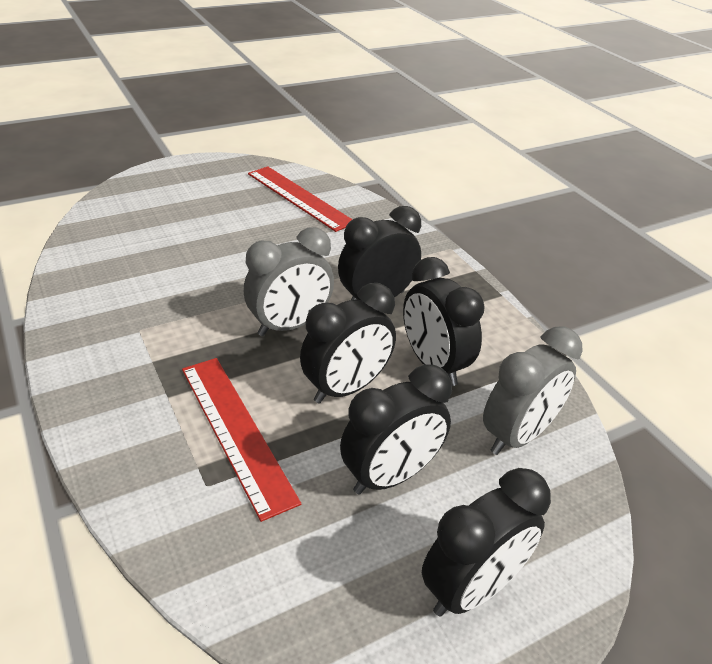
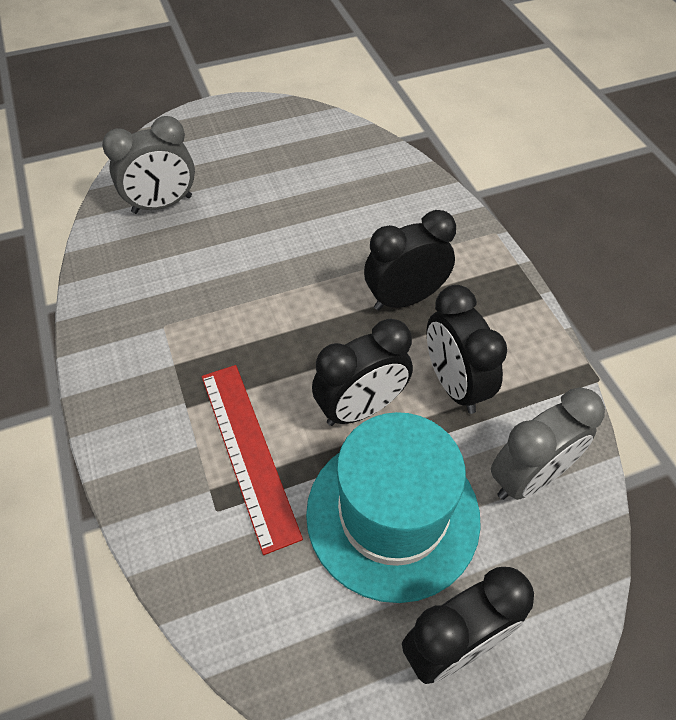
camera: 10 degrees right, 15 degrees up
(289, 325) = (312, 328): grey clock -> grey clock (162, 205)
(299, 198) = (338, 158): red ruler -> none
(390, 476) = (392, 514): black clock -> turquoise hat

